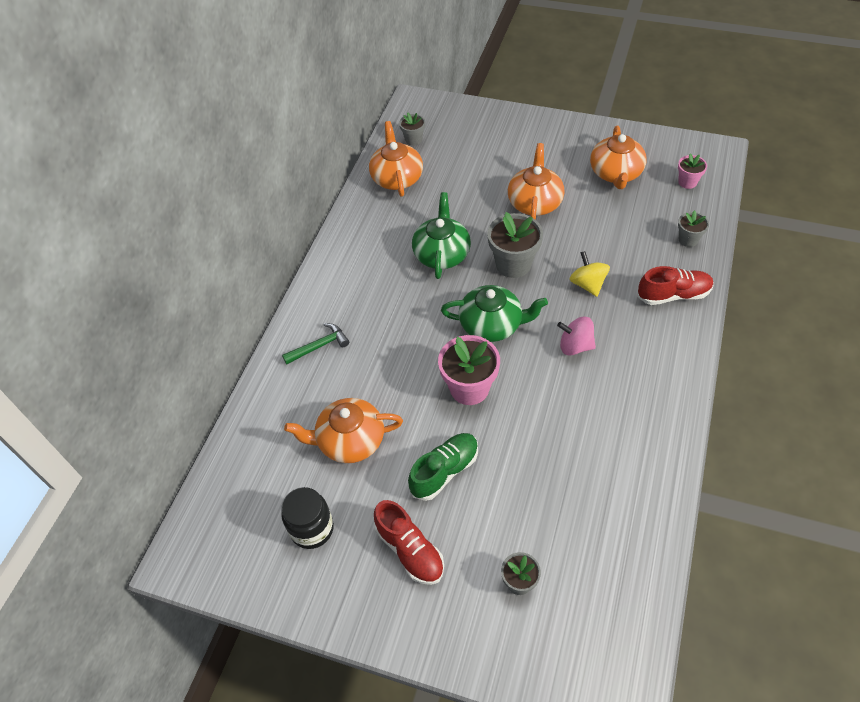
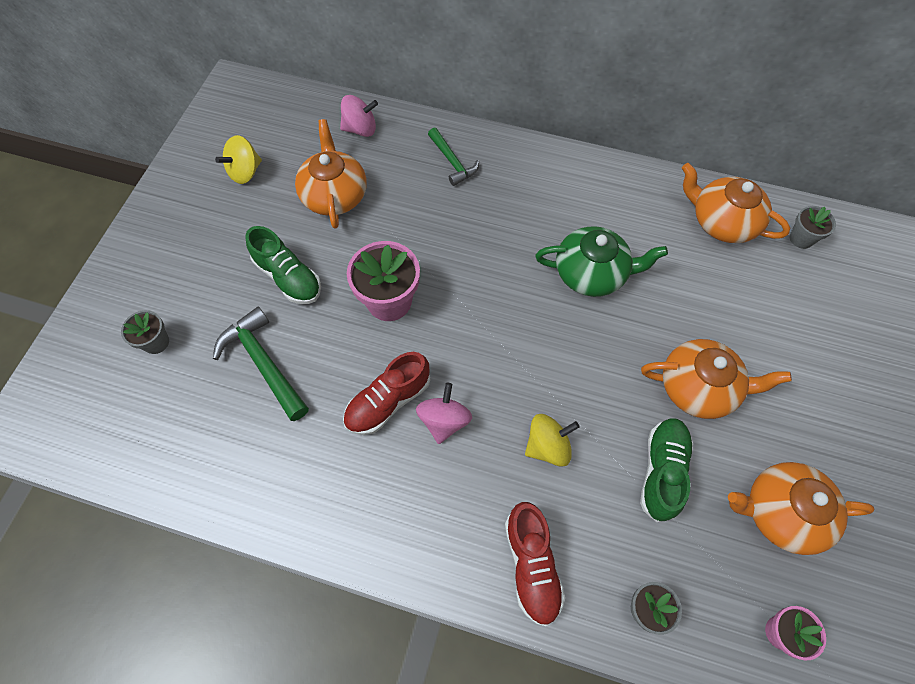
camera: 85 degrees right, 10 degrees up
(267, 424) = (360, 129): none -> pink spinning top
(312, 529) = (245, 172): black jar -> yellow spinning top
(397, 178) = (722, 222): orange teapot -> orange teapot turned 135 degrees counterclockwise
(410, 550) = (209, 249): red shoe -> red shoe (388, 402)
(492, 325) = (479, 327): green teapot -> none
(513, 264) = (579, 354): grey flower pot -> none
(535, 481) = (264, 363): none -> green hammer
(597, 225) = (662, 471): none -> green shoe

